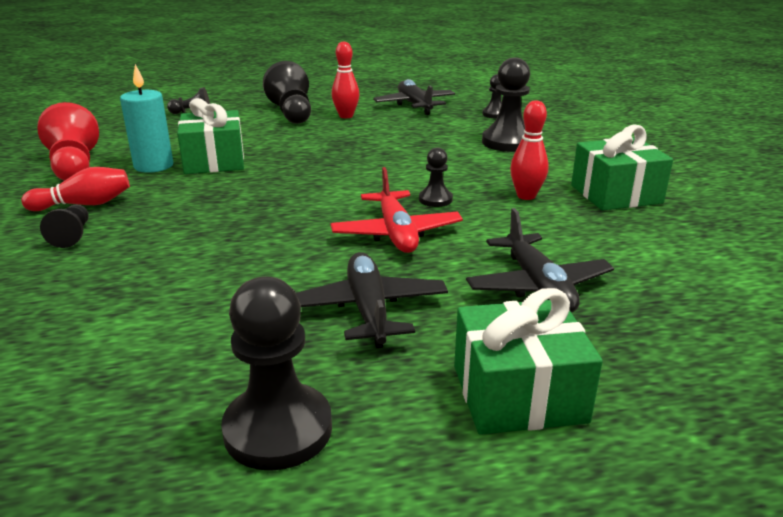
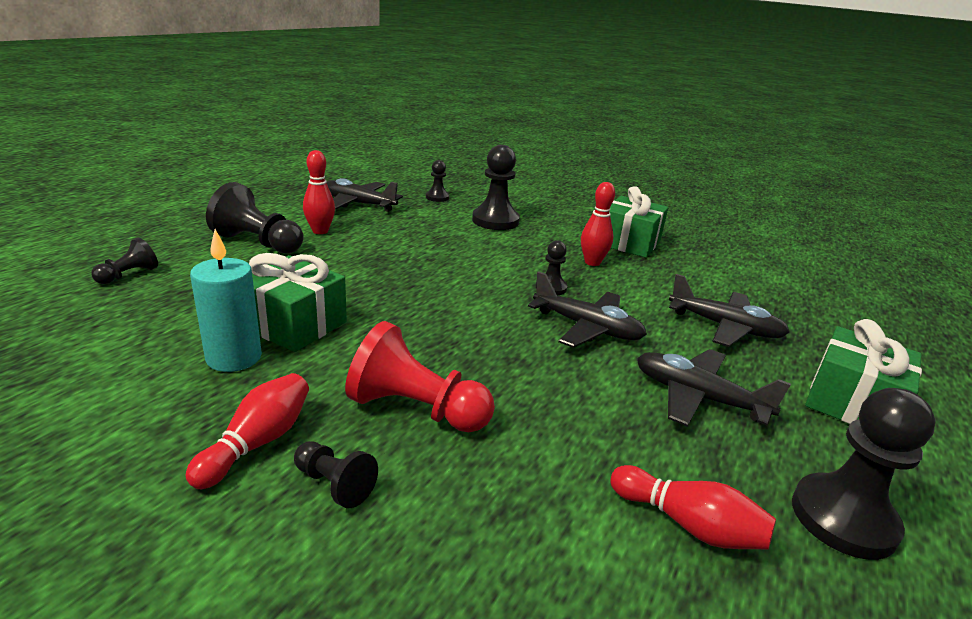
camera: 50 degrees left, 0 degrees up
(74, 166) = (119, 404): red pawn -> red pawn (416, 409)
(172, 355) = (688, 524): none -> red bowling pin
(396, 233) = (587, 328): red plane -> black plane

